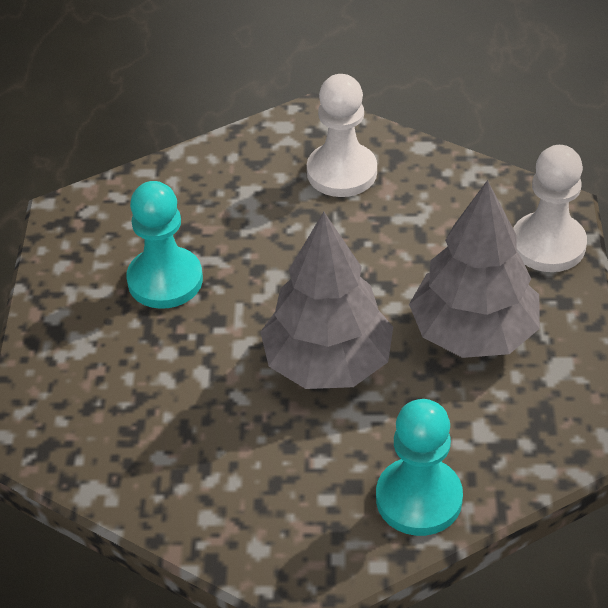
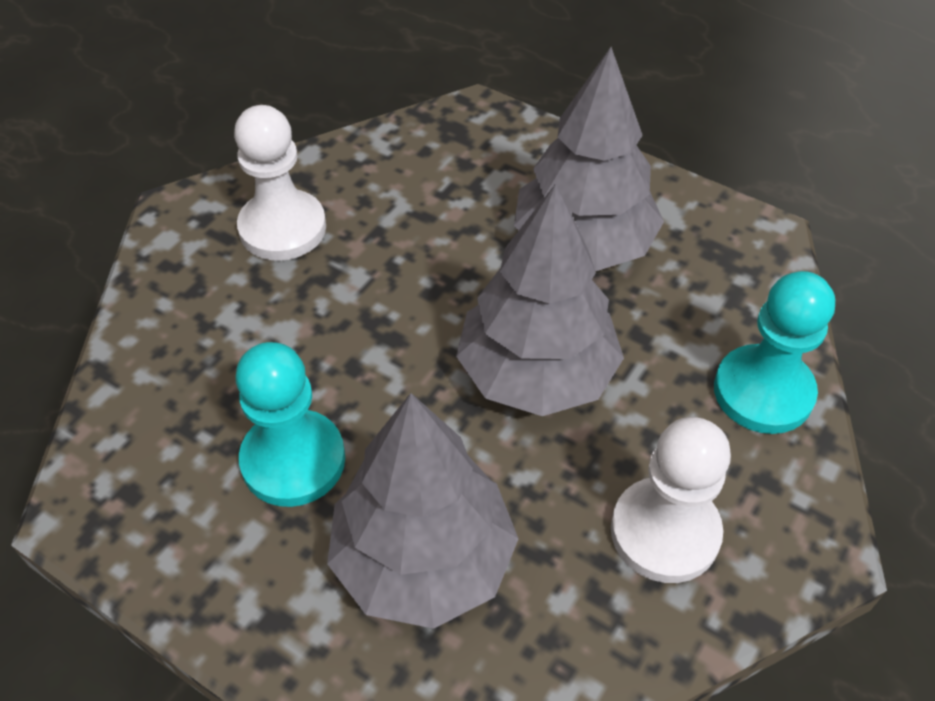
camera: 60 degrees left, 5 degrees up
(141, 376) = (423, 560): none -> grey tree
(548, 245) = (516, 140): white pawn -> white pawn (665, 532)

